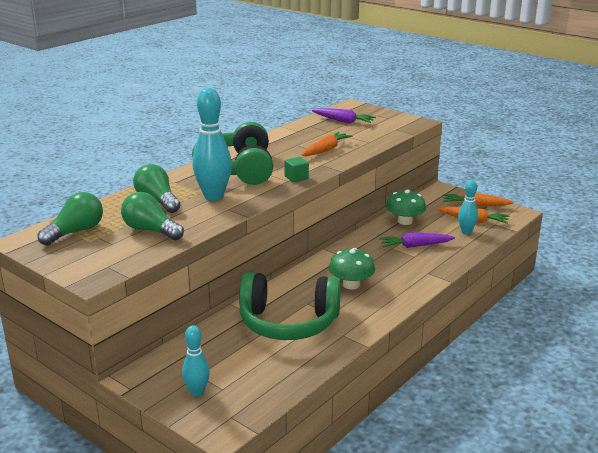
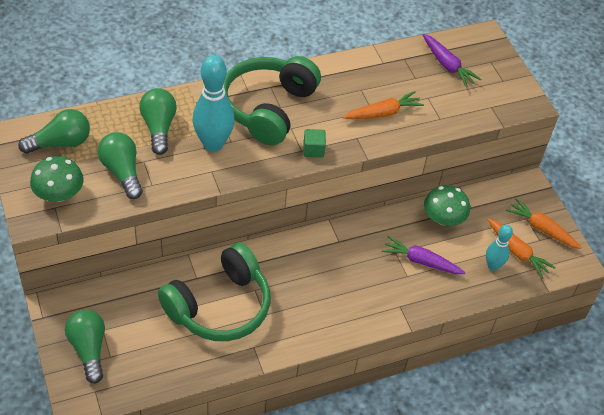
camera: 25 degrees right, 25 degrees up
(197, 392) = (88, 349): turquoise bowling pin -> green light bulb
(288, 322) = (219, 306): green headphones -> green headphones turned 75 degrees counterclockwise
(351, 284) = (313, 285): green mushroom -> green mushroom (59, 194)

